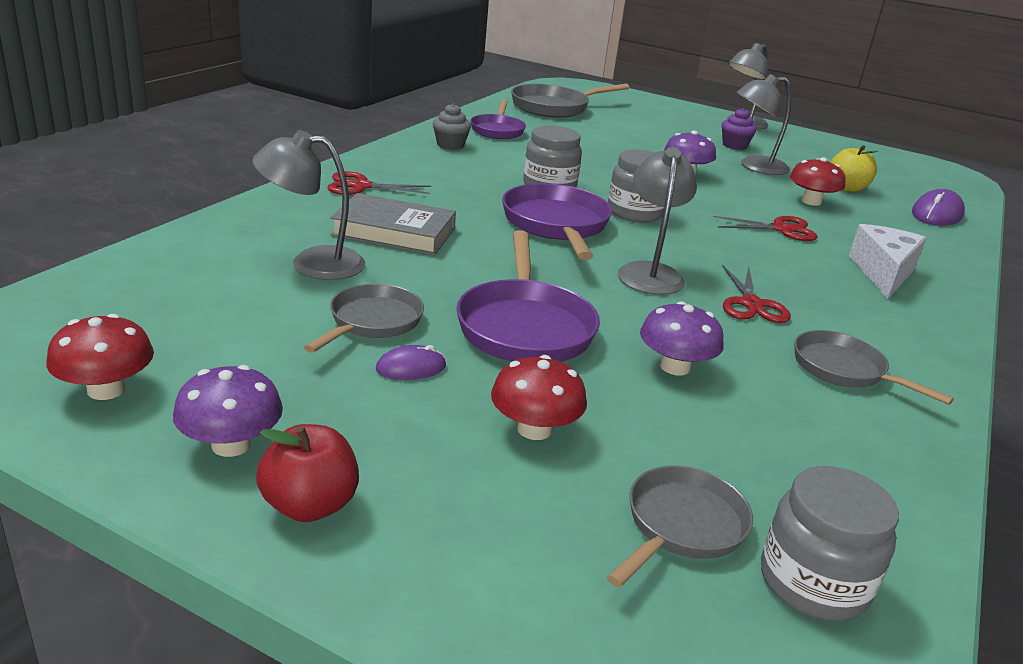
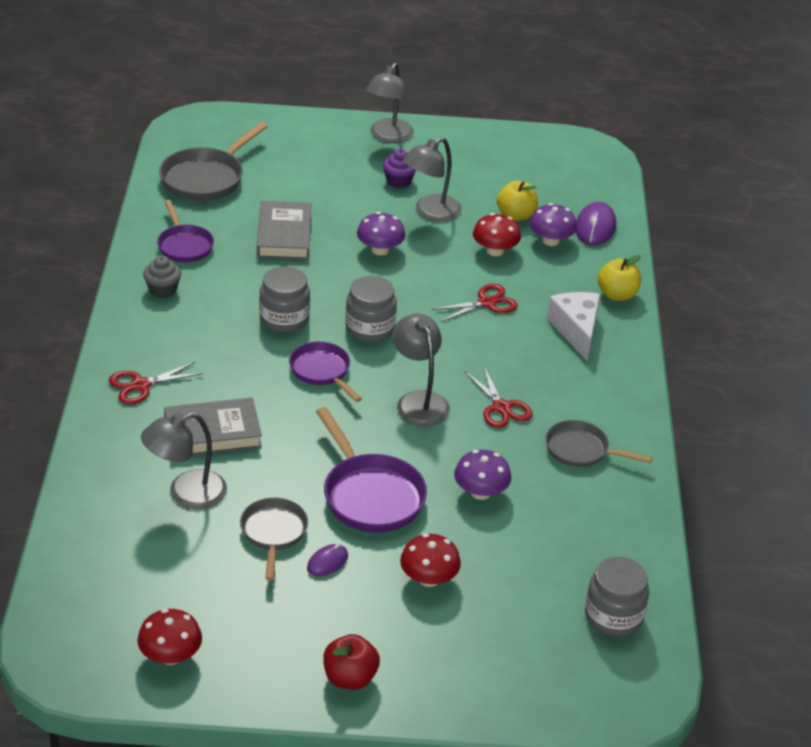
camera: 25 degrees left, 10 degrees up
(231, 444) = (276, 660): purple mushroom -> purple mushroom (550, 240)
(556, 225) = (322, 371): purple pan -> purple pan, size x0.65
(596, 146) = (284, 235): none -> grey book
(681, 526) = (538, 610): grey pan -> none
(947, 261) = (617, 295): none -> yellow apple

